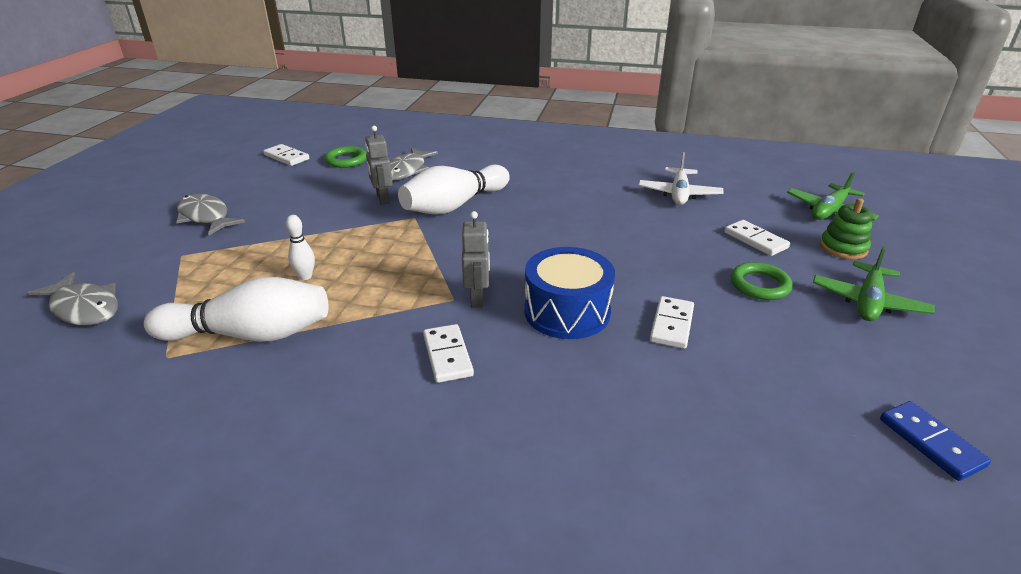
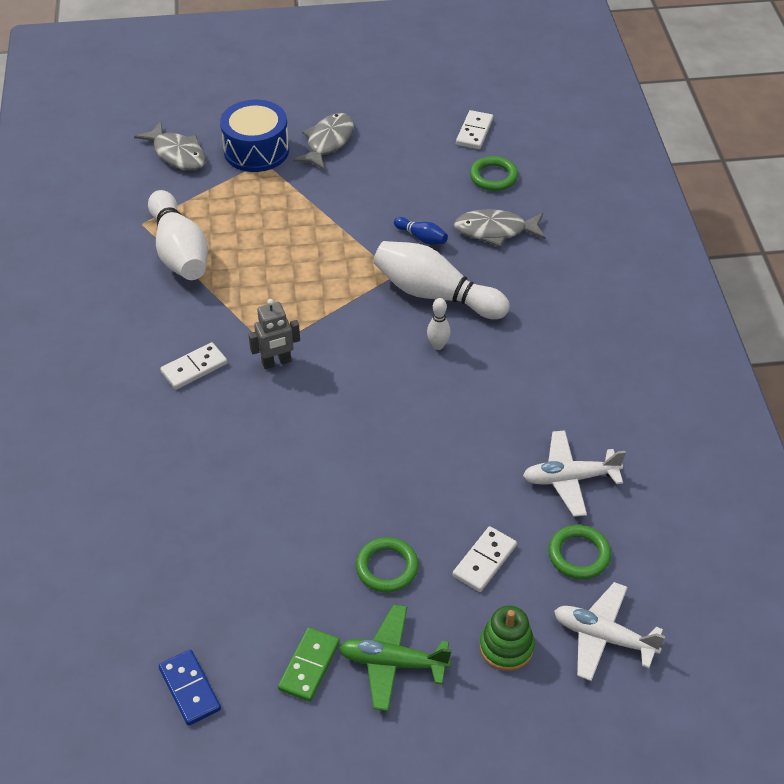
camera: 70 degrees right, 15 degrees up
(84, 308) = (177, 154): grey fish -> grey fish turned 60 degrees counterclockwise
(305, 276) = (264, 246): white bowling pin -> white bowling pin (438, 345)
(382, 199) = (421, 238): grey robot -> blue bowling pin
(567, 312) = (280, 426): blue drum -> blue drum (256, 150)
(672, 325) = (289, 503): white domino -> none
(752, 205) = (579, 555): none -> green ring
(829, 211) = (603, 637): green plane -> white plane
(881, 349) = (309, 666): none -> green domino
(931, 442) = (190, 689): blue domino -> blue domino turned 75 degrees counterclockwise

